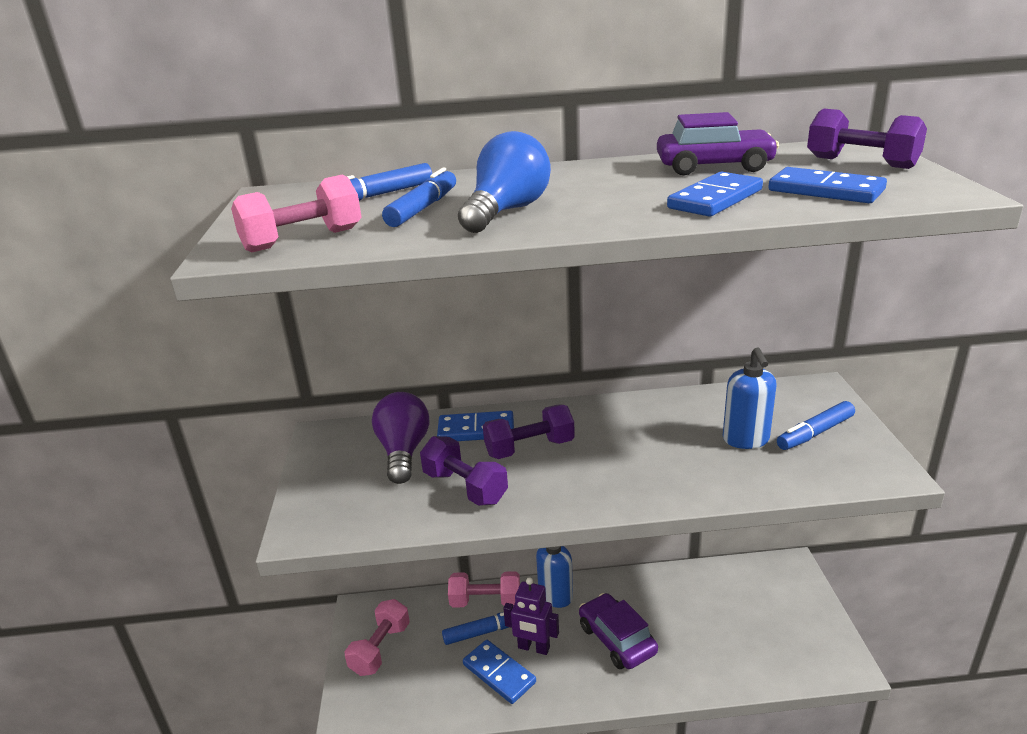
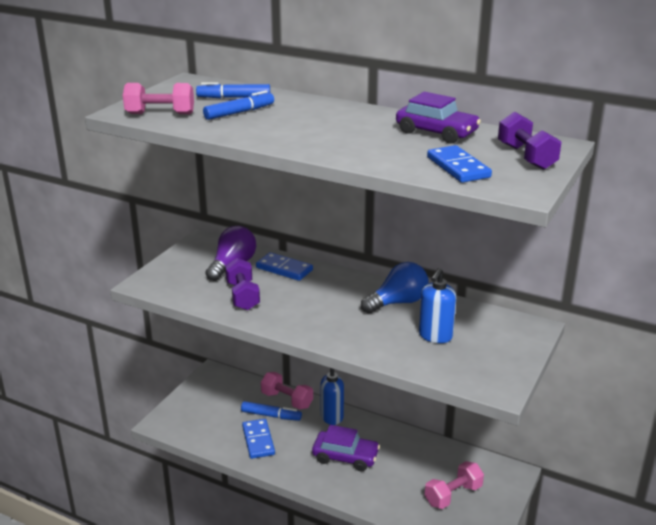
camera: 30 degrees right, 0 degrees up
(380, 649) = (206, 397): pink dumbbell -> pink dumbbell (453, 495)
(506, 211) = (273, 127): blue light bulb -> blue light bulb (398, 302)
(529, 448) = (301, 290): purple dumbbell -> none
(533, 648) = (291, 437): purple robot -> none
(617, 639) = (345, 457): purple car -> purple car turned 105 degrees clockwise
(715, 199) = (387, 153): blue domino -> none
(815, 433) = (486, 350): blue marker -> none

